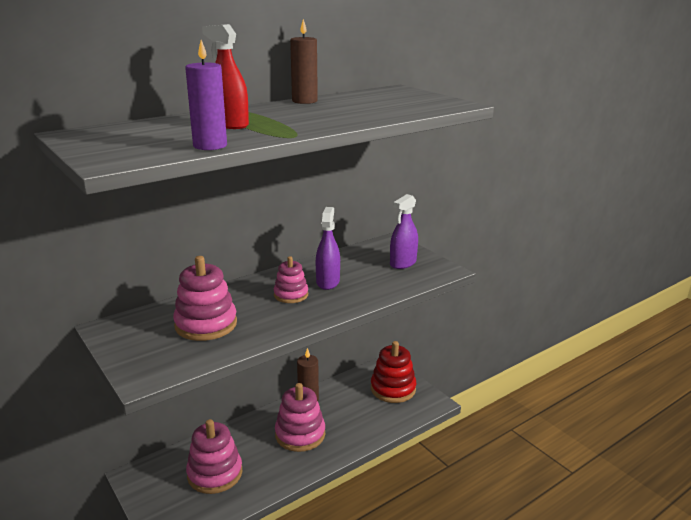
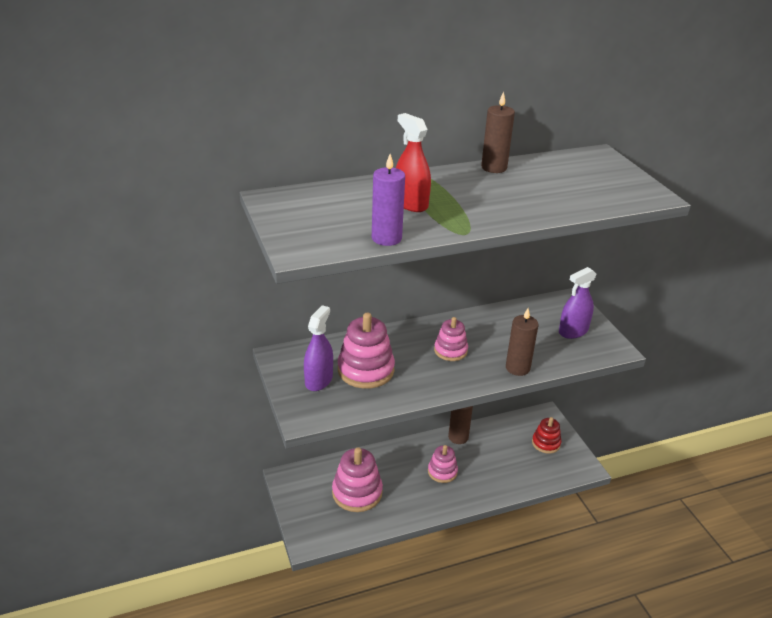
camera: 15 degrees right, 10 degrees up
(300, 434) = (442, 472): pink stacking toy -> pink stacking toy, size x0.61
(328, 282) = (490, 341): purple spray bottle -> purple spray bottle (318, 380)
(361, 298) = (517, 368): none -> brown candle
(393, 389) = (546, 443): red stacking toy -> red stacking toy, size x0.61

